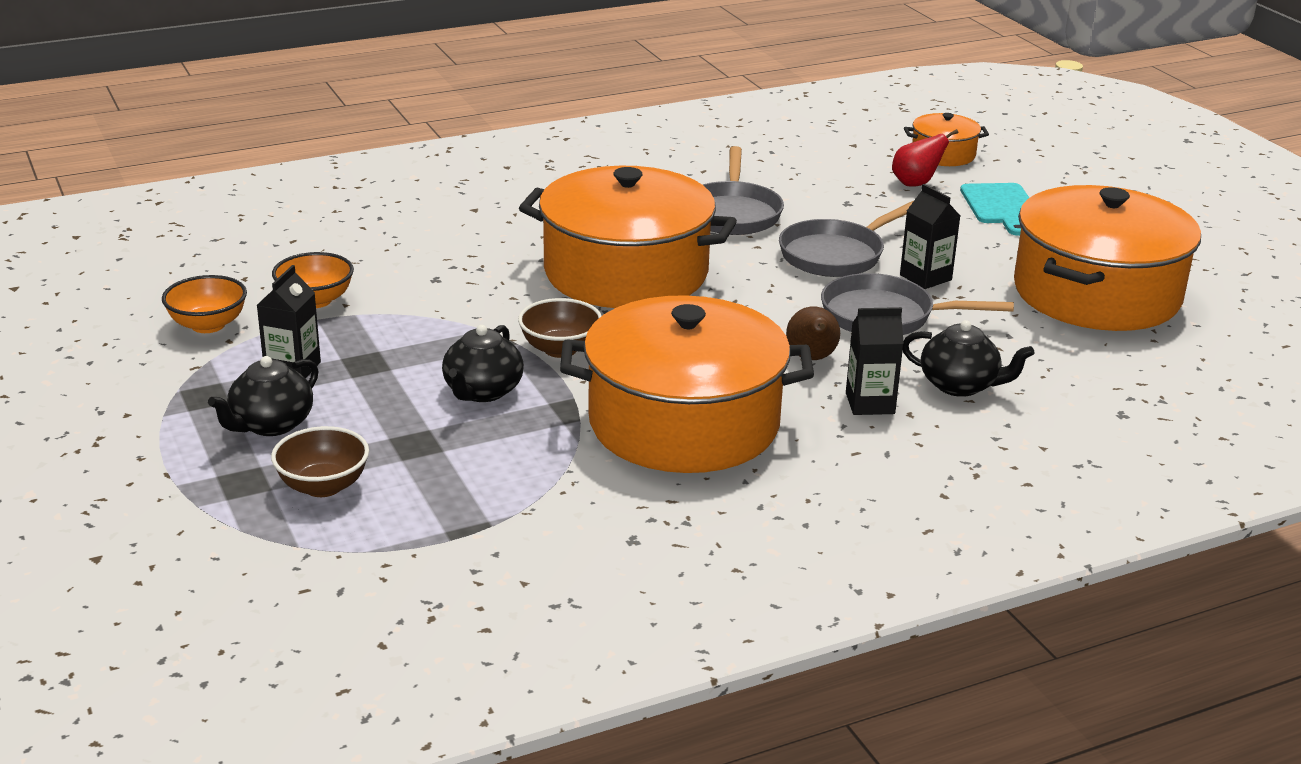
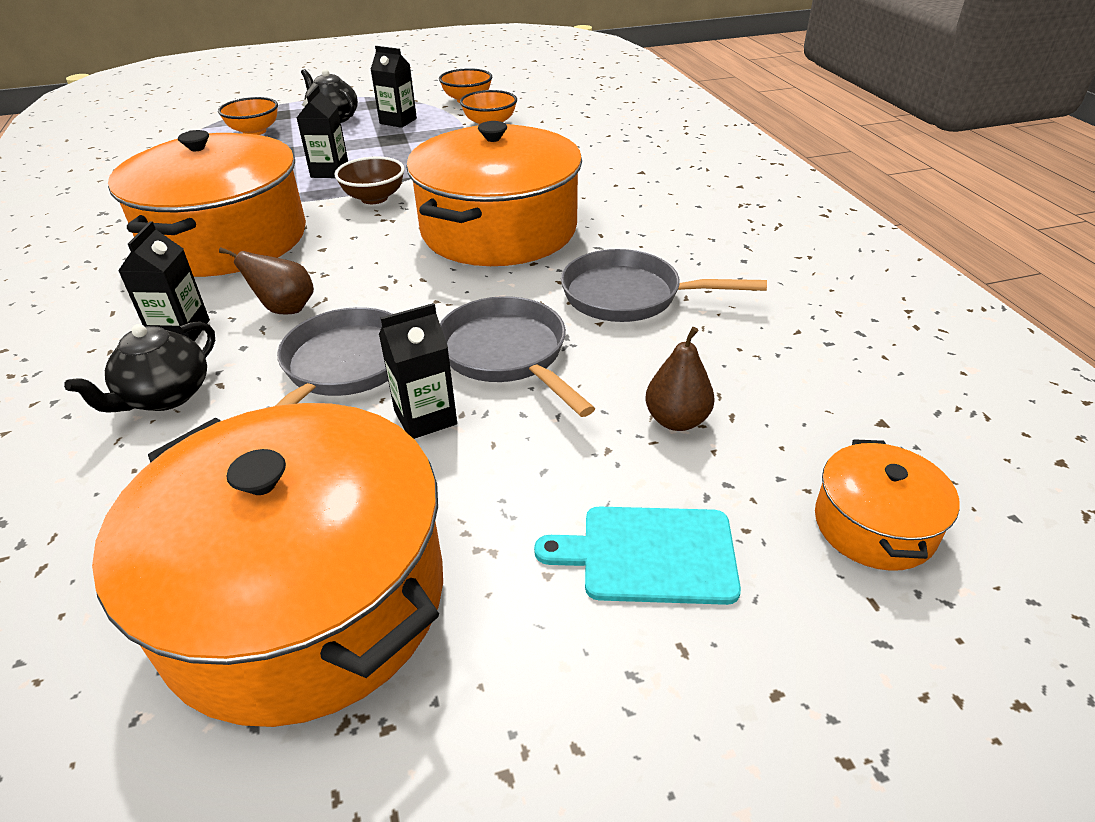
camera: 100 degrees right, 10 degrees up
(323, 486) = (254, 131): brown bowl -> orange bowl
(482, 391) = (330, 171): black teapot -> black carton
(883, 198) = (676, 420): none -> brown pear
(916, 183) = (736, 465): red pear -> none

